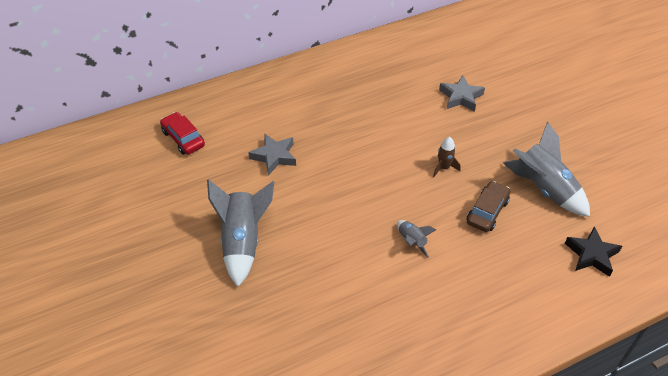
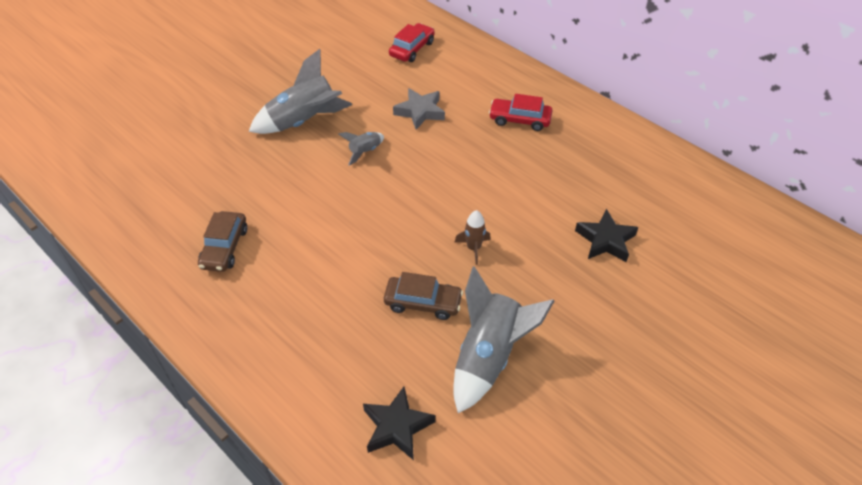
camera: 70 degrees right, 0 degrees up
(317, 99) = (520, 119): none -> red car
(384, 335) = (224, 248): none -> brown car
(412, 241) = (351, 243): grey rocket -> grey rocket (365, 152)
(461, 97) = (605, 240): grey star -> black star

